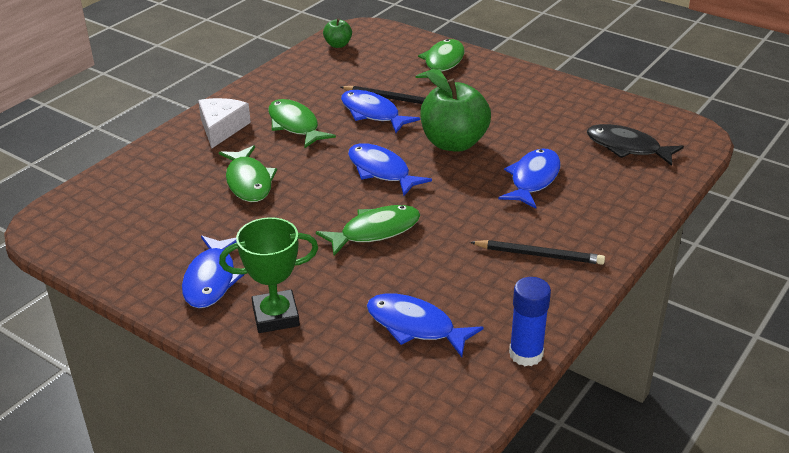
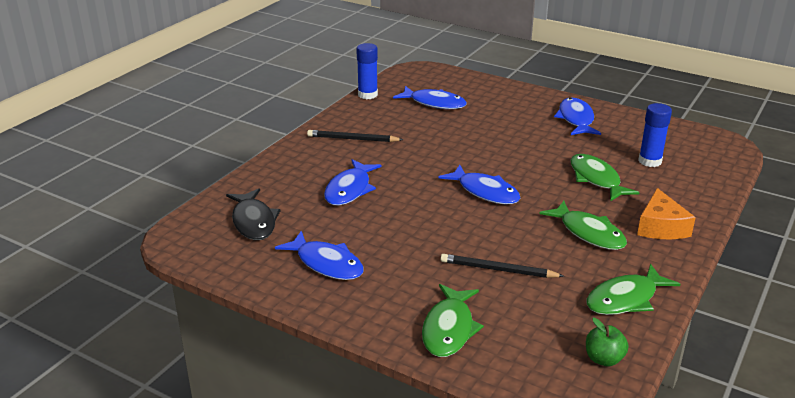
camera: 175 degrees right, 5 degrees down
(167, 203) = (650, 161): none -> blue glue stick
(222, 128) = (660, 227): white cheese -> orange cheese
(276, 316) = (522, 104): green trophy -> none
(372, 113) = (514, 250): blue fish -> blue fish (326, 263)
(375, 231) = (475, 149): green fish -> green fish (625, 299)
(454, 143) = (423, 220): green apple -> none
(627, 147) = (254, 222): black fish -> black fish turned 45 degrees clockwise

